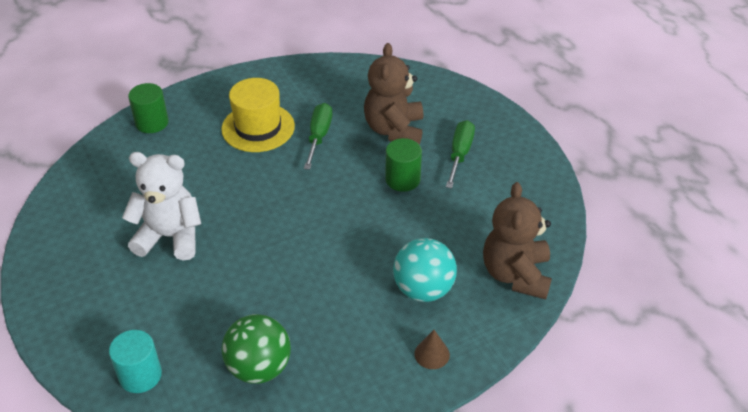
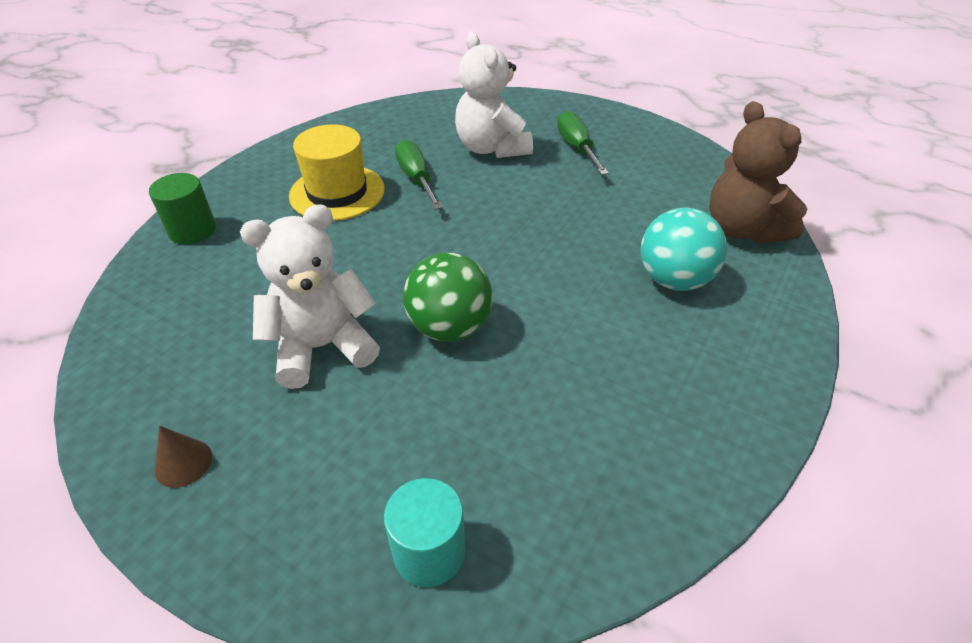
camera: 30 degrees left, 0 degrees up
(259, 368) = (582, 454): green ball -> green ball (450, 327)
(394, 130) = (491, 148): brown teddy bear -> white teddy bear
(402, 179) = (544, 187): green cylinder -> none
(432, 354) = (752, 340): brown cone -> brown cone (183, 463)

